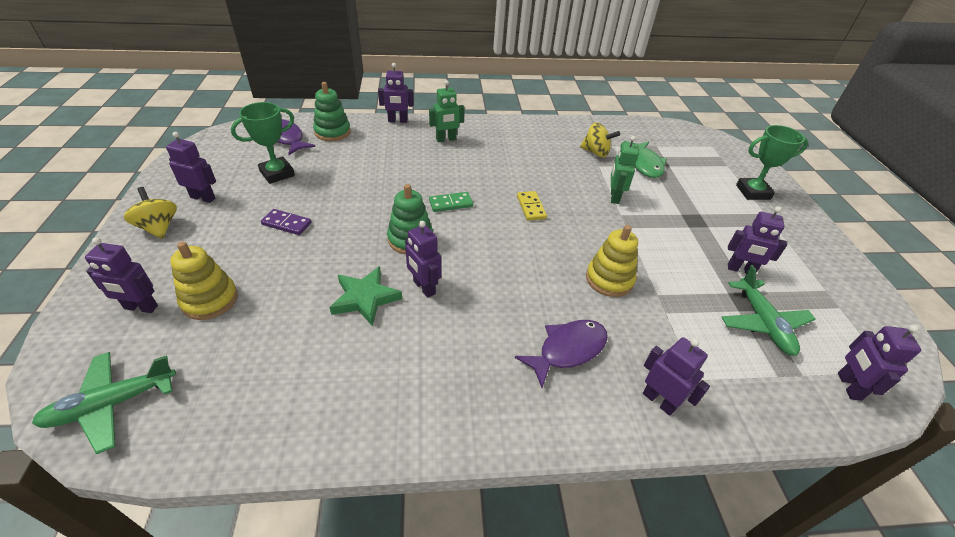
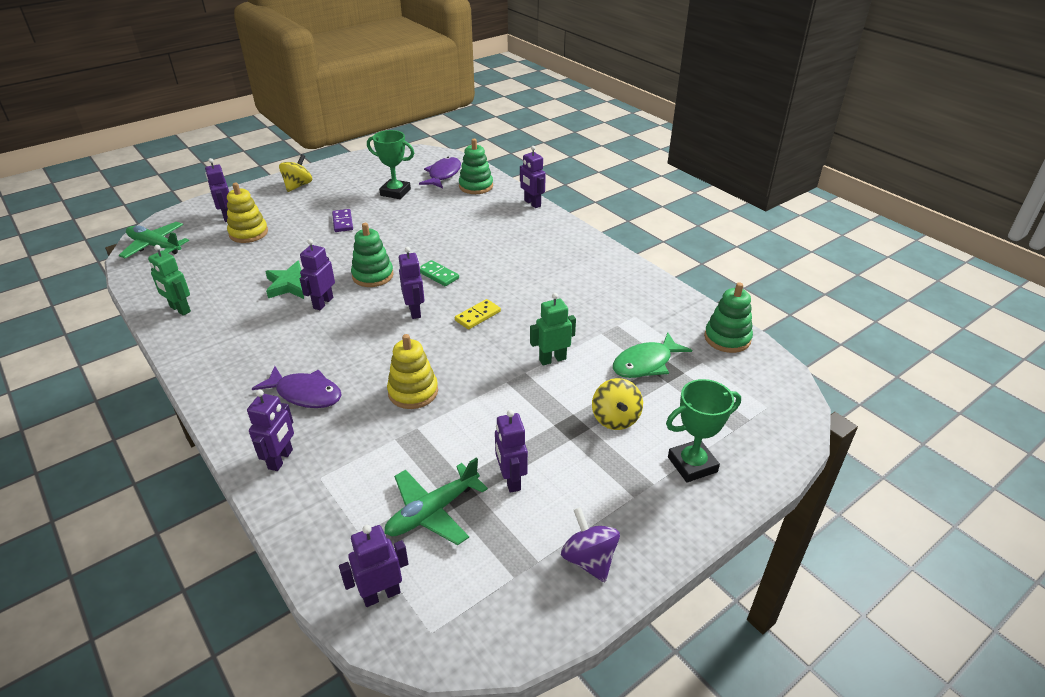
camera: 60 degrees right, 5 degrees down
(203, 198) = (340, 183): purple robot -> purple robot (415, 311)
(446, 139) = (533, 236): green robot -> green robot (180, 309)
(596, 152) = (626, 324): yellow spinning top -> yellow spinning top (615, 418)
(639, 128) = (727, 338): none -> green stacking toy
(753, 192) = (692, 464): green trophy -> green trophy turned 75 degrees counterclockwise
(828, 267) = (589, 559): none -> purple spinning top

